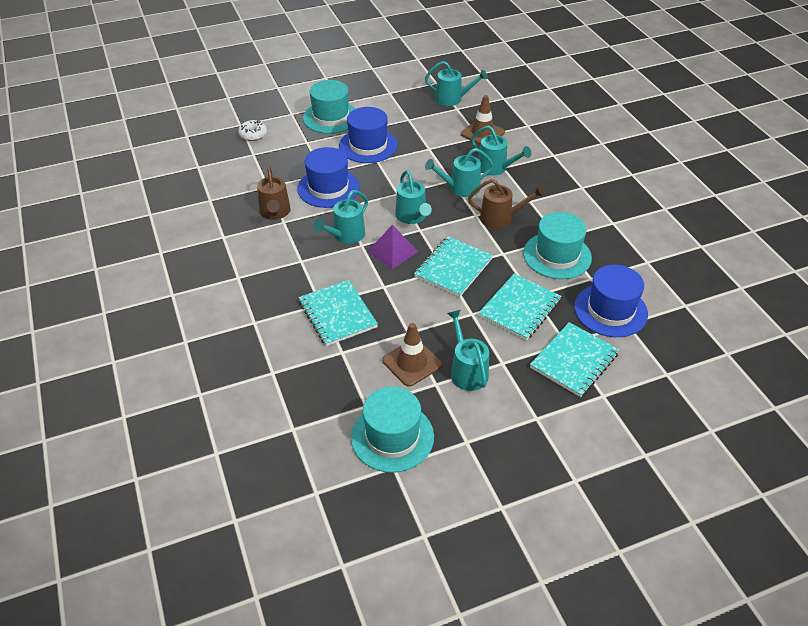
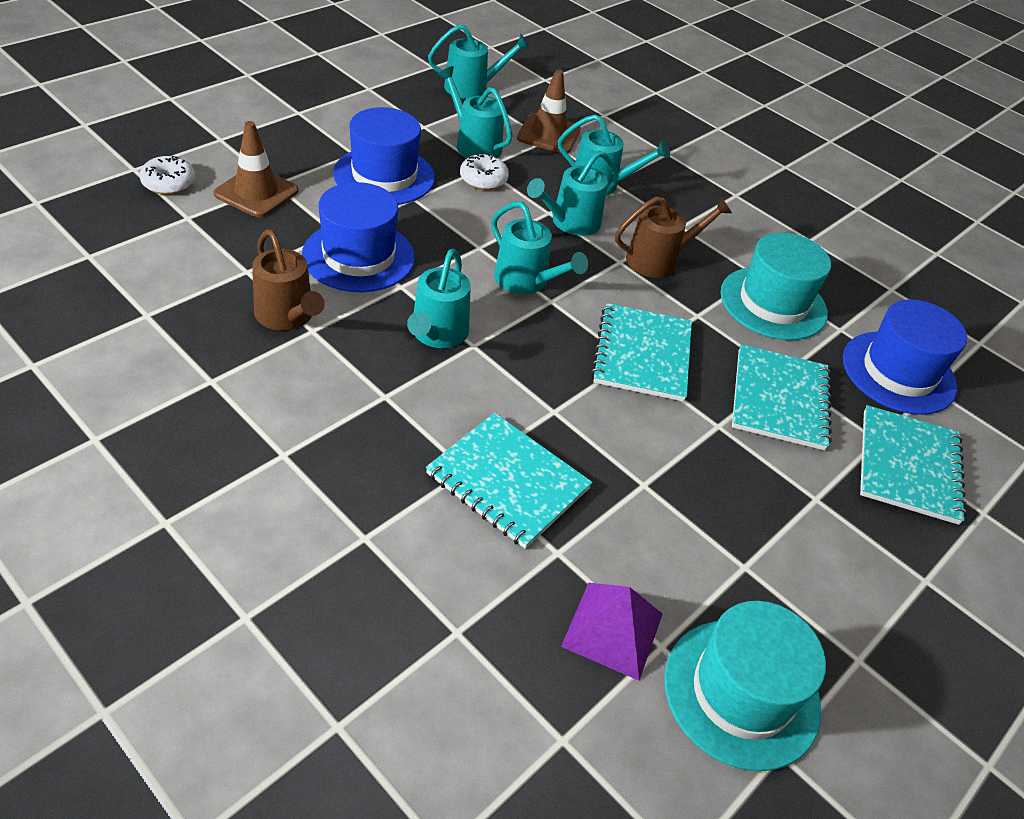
camera: 30 degrees left, 0 degrees up
(331, 117) = (294, 137): turquoise hat -> none
(392, 251) = (531, 346): purple pyramid -> purple pyramid (613, 630)
(411, 363) = (684, 539): brown traffic cone -> brown traffic cone (256, 192)
(424, 155) = (483, 179): none -> white donut
(467, 371) = (776, 528): turquoise watering can -> turquoise watering can (474, 144)

